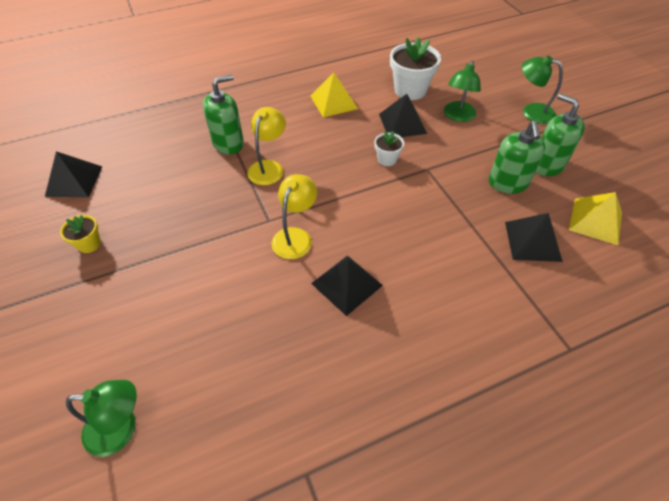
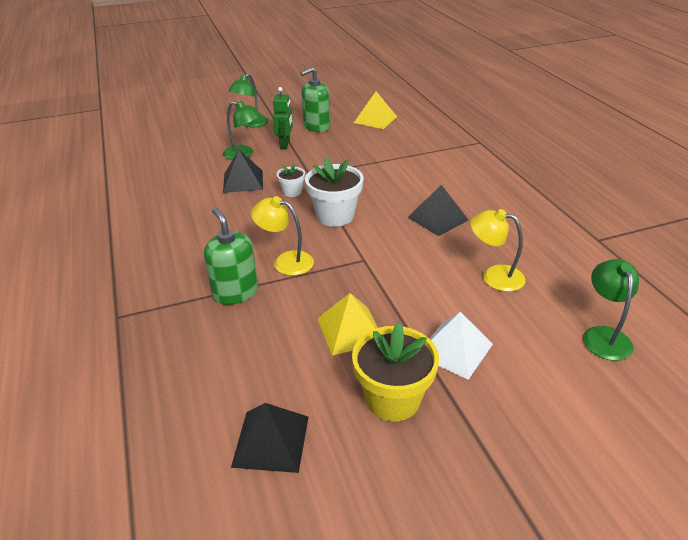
camera: 85 degrees left, 15 degrees down
(89, 244) = (393, 399): yellow flower pot -> yellow flower pot, size x1.90
(132, 287) = (454, 349): none -> white pyramid
(295, 236) = (385, 244): yellow lamp -> yellow lamp (494, 276)
(333, 102) = (190, 218): yellow pyramid -> yellow pyramid (350, 330)
(410, 90) = (192, 173): white flower pot -> white flower pot (335, 216)
(490, 143) = (285, 144): none -> green robot
(508, 183) = (333, 143): green soap dispenser -> none
(532, 241) = (393, 142): black pyramid -> none

